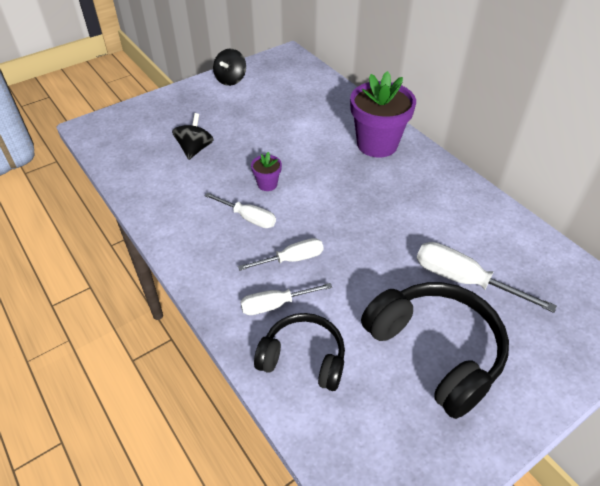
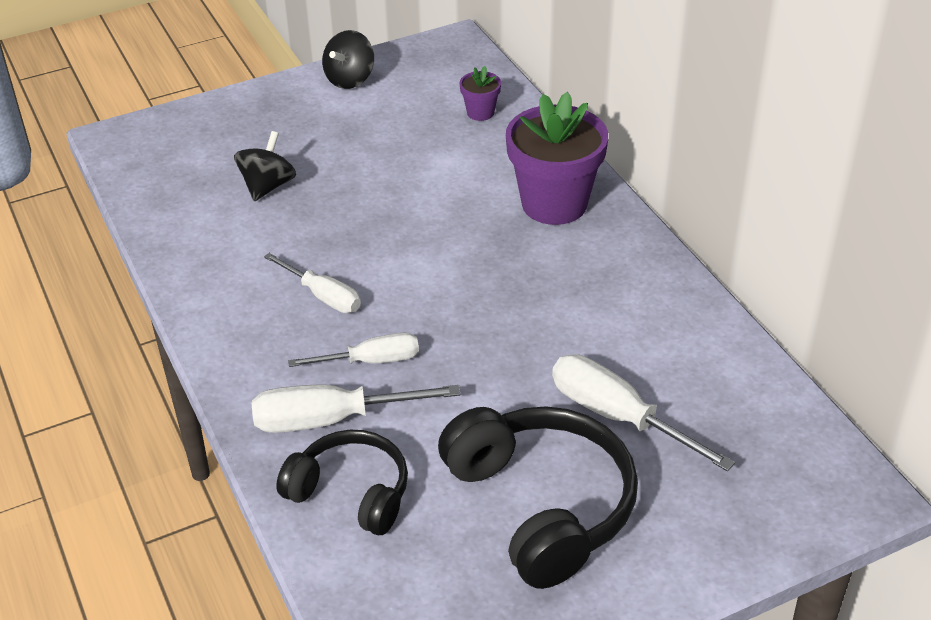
camera: 10 degrees right, 5 degrees down
(267, 184) = (364, 249): purple flower pot -> purple flower pot (480, 112)
(274, 305) = (330, 420): white screwdriver -> white screwdriver, size x1.52

